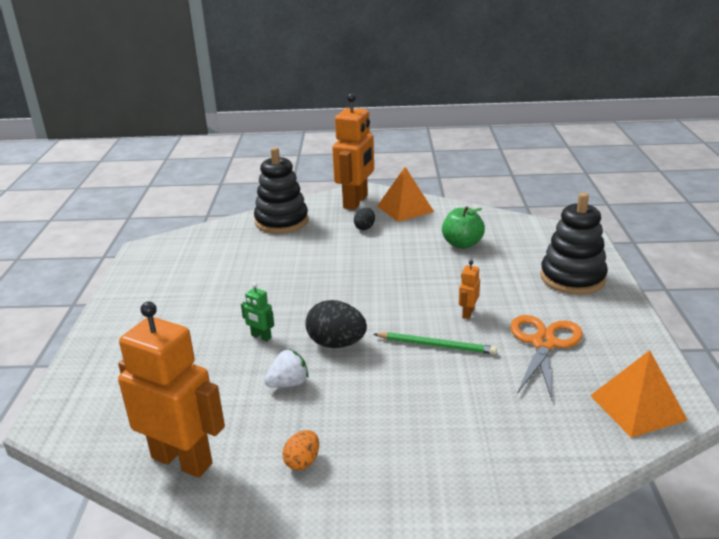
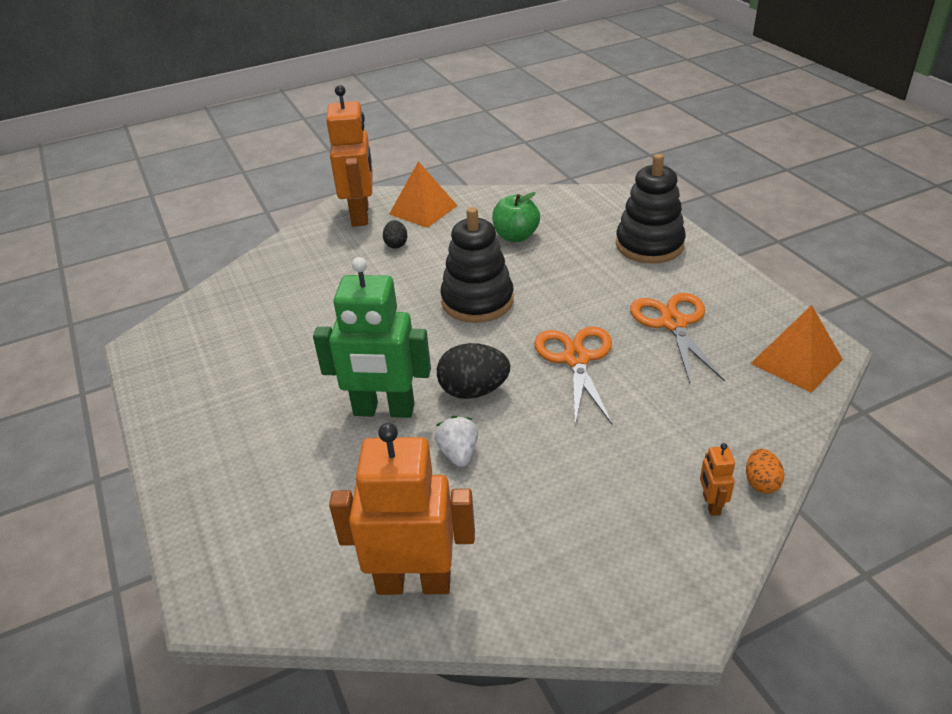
camera: 25 degrees left, 10 degrees up
(261, 337) = (384, 410): green robot -> green robot, size x2.39
(281, 221) = (291, 262): black stacking toy -> black stacking toy (477, 301)
(288, 384) = (458, 453): white strawberry -> white strawberry turned 45 degrees counterclockwise
(302, 462) = (542, 532): orange egg -> orange egg (761, 483)
(436, 345) = (576, 359): green pencil -> orange scissors
(468, 313) = (580, 313): orange robot -> orange robot (711, 504)

